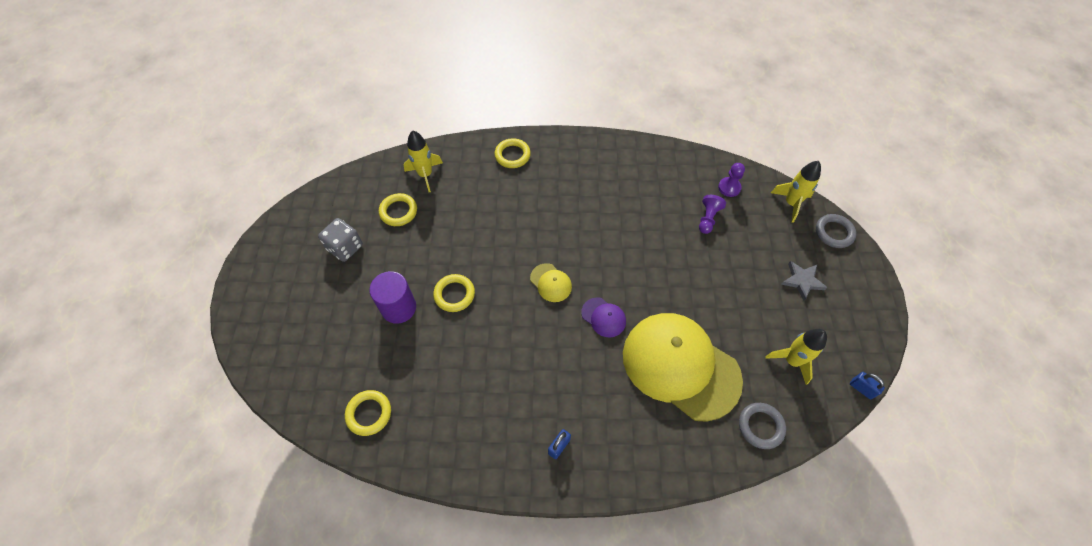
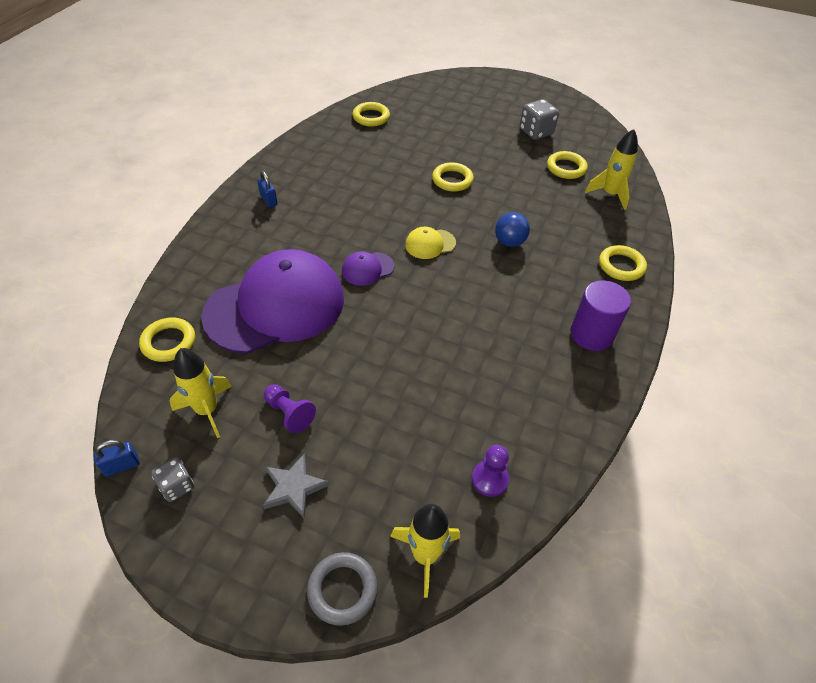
camera: 110 degrees right, 10 degrees down
(398, 308) = (456, 147): purple cylinder -> purple cylinder (591, 334)
(520, 228) = (509, 242): none -> blue ball
(680, 366) = (275, 306): yellow cap -> purple cap
(708, 218) = (447, 423): purple pawn -> purple pawn (289, 413)
(760, 426) = (169, 342): grey ring -> yellow ring
(848, 346) = (177, 486): none -> grey dice

